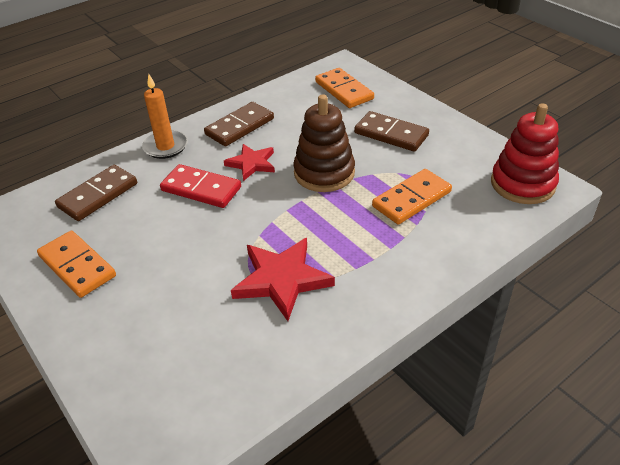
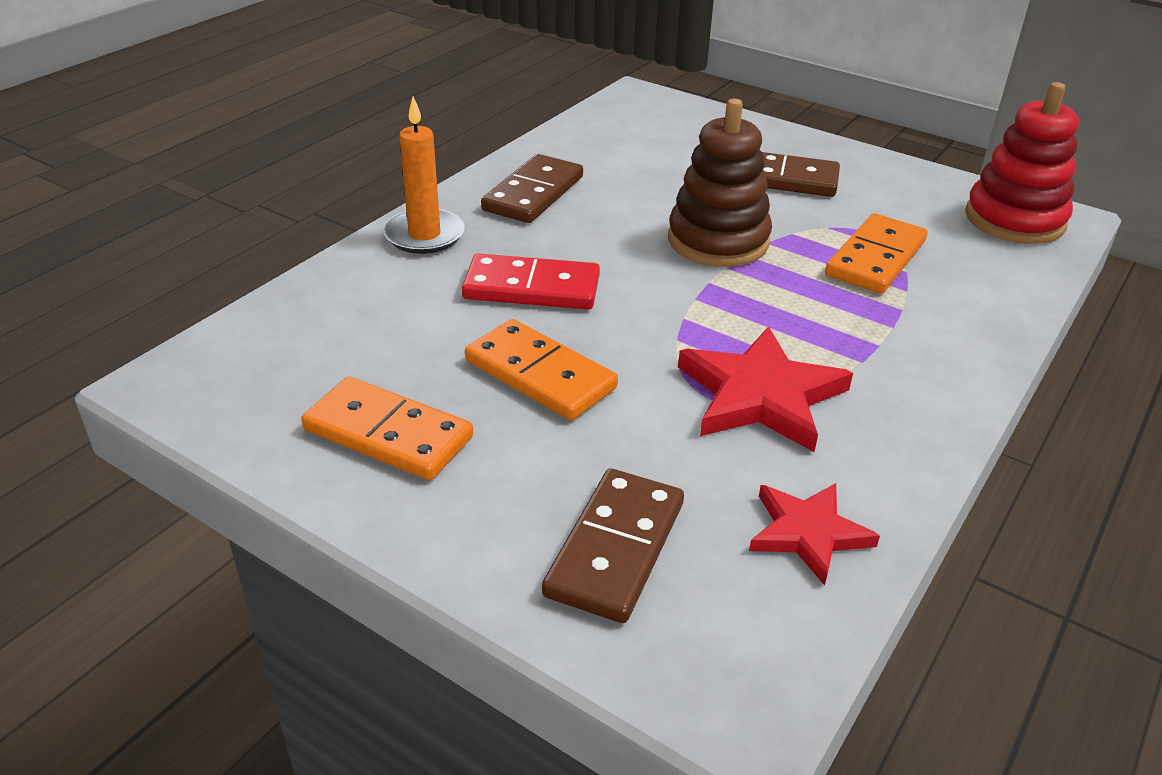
camera: 20 degrees left, 5 degrees down
(98, 195) = (351, 321): brown domino -> brown domino (616, 548)
(252, 164) = (591, 242): red star -> red star (808, 533)
(344, 90) = (666, 129): orange domino -> orange domino (540, 374)

